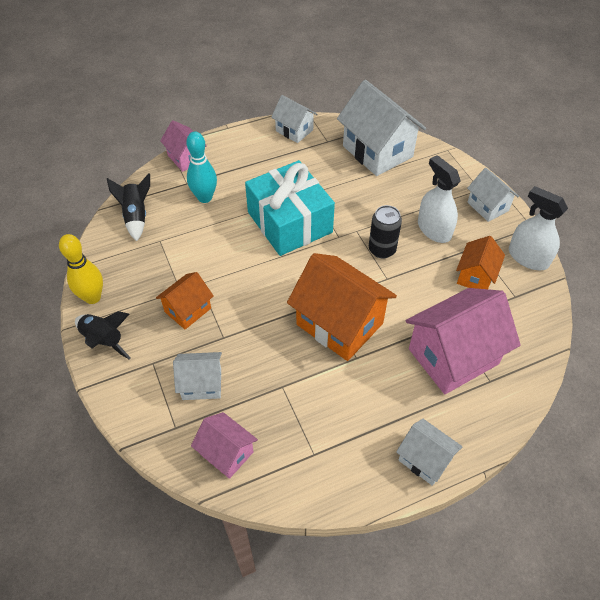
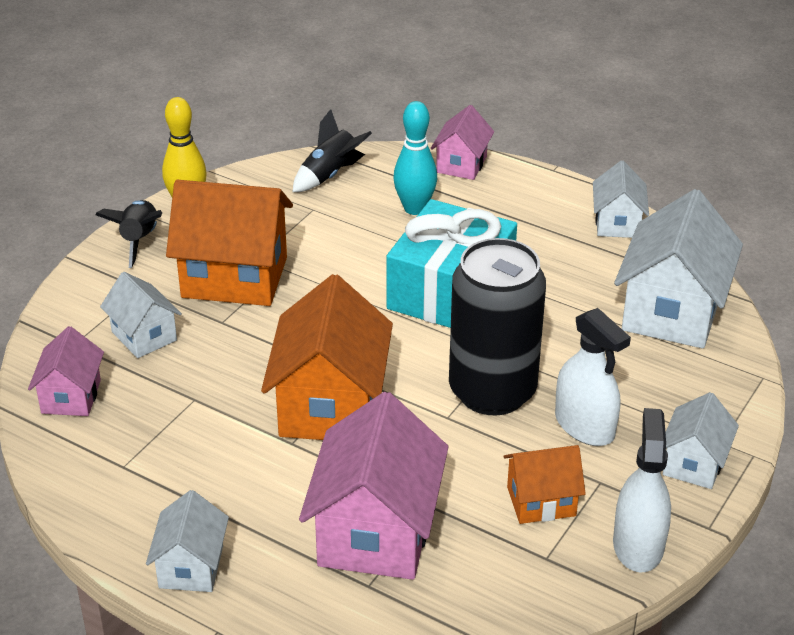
camera: 55 degrees right, 15 degrees down
(188, 310) = (234, 277): orange house -> orange house, size x1.84
(382, 250) = (492, 391): black can -> black can, size x1.93
(434, 229) = (584, 426): white spray bottle -> white spray bottle turned 120 degrees clockwise
(453, 356) = (375, 532): pink house -> pink house turned 75 degrees clockwise

